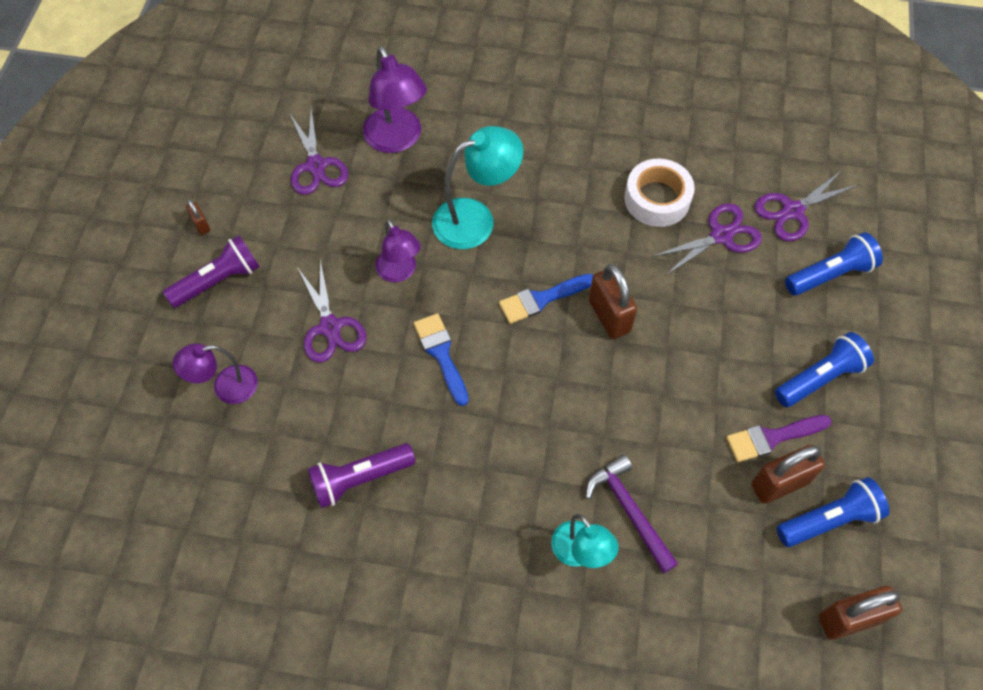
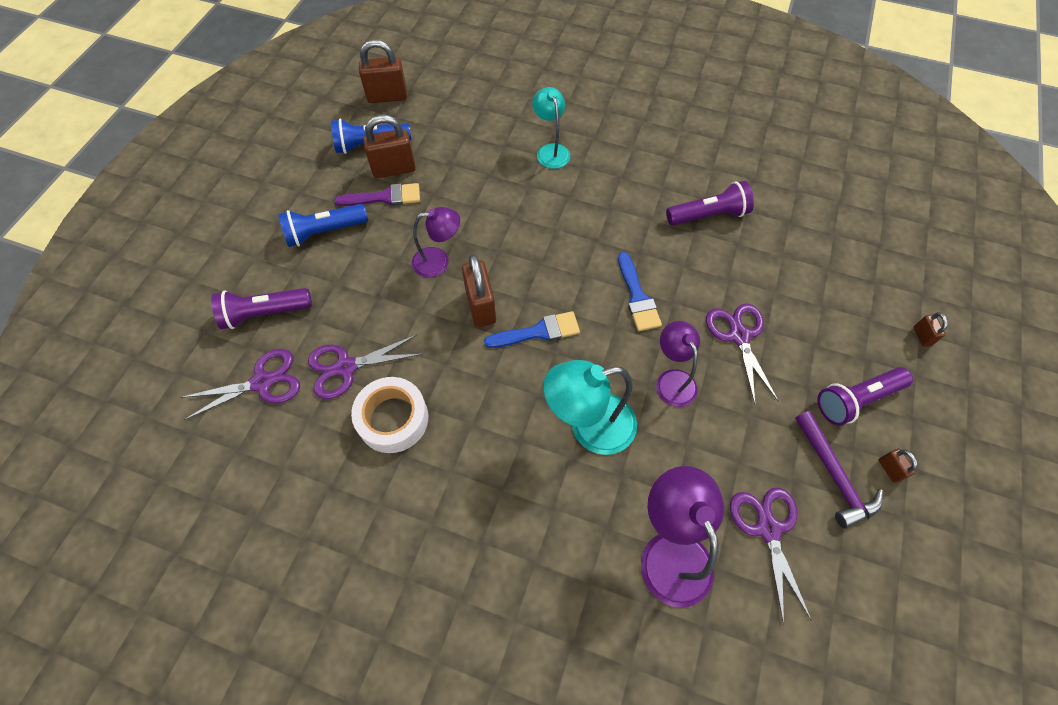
camera: 170 degrees left, 0 degrees up
(132, 357) = (922, 336): none -> brown padlock
(226, 387) = (828, 297): purple lamp -> purple lamp (438, 261)
(629, 510) = (508, 169): purple hammer -> purple hammer (834, 476)
(830, 274) = (264, 313): blue flashlight -> purple flashlight

